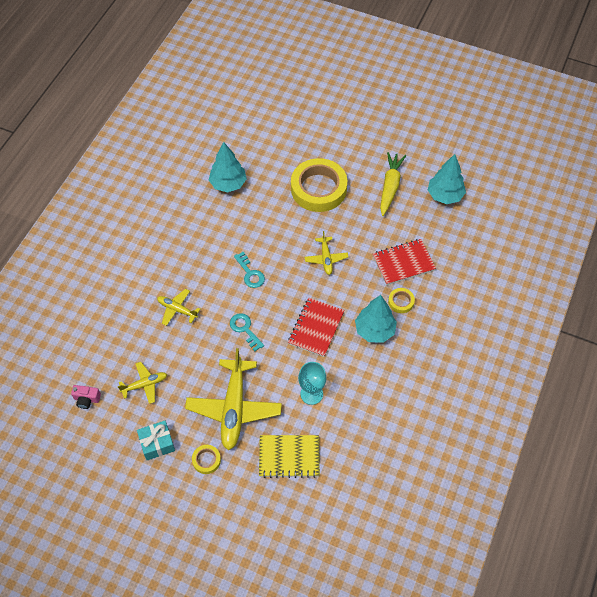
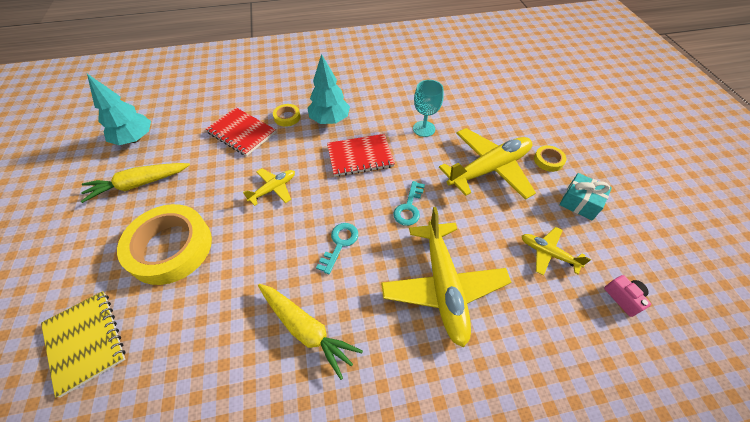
camera: 125 degrees left, 5 degrees down
(177, 309) = (443, 286): yellow plane -> yellow plane, size x1.98
(211, 230) = (306, 329): none -> yellow carrot
(228, 184) = (209, 364): turquoise tree -> none
(289, 457) = (486, 116): yellow notebook -> yellow notebook (85, 342)

